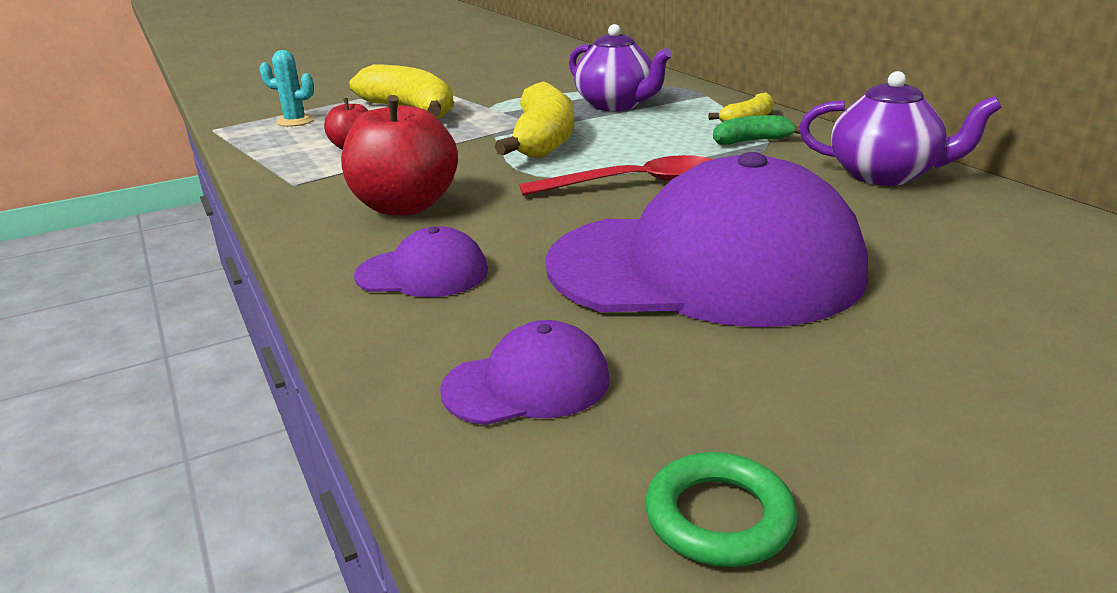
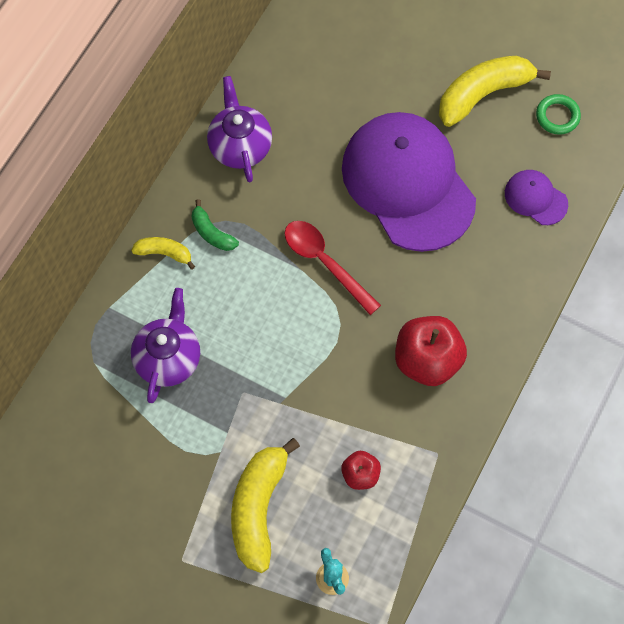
camera: 125 degrees left, 40 degrees up
(422, 273) = (488, 292): purple cap -> none
(543, 140) = (277, 359): yellow banana -> yellow banana (483, 94)

